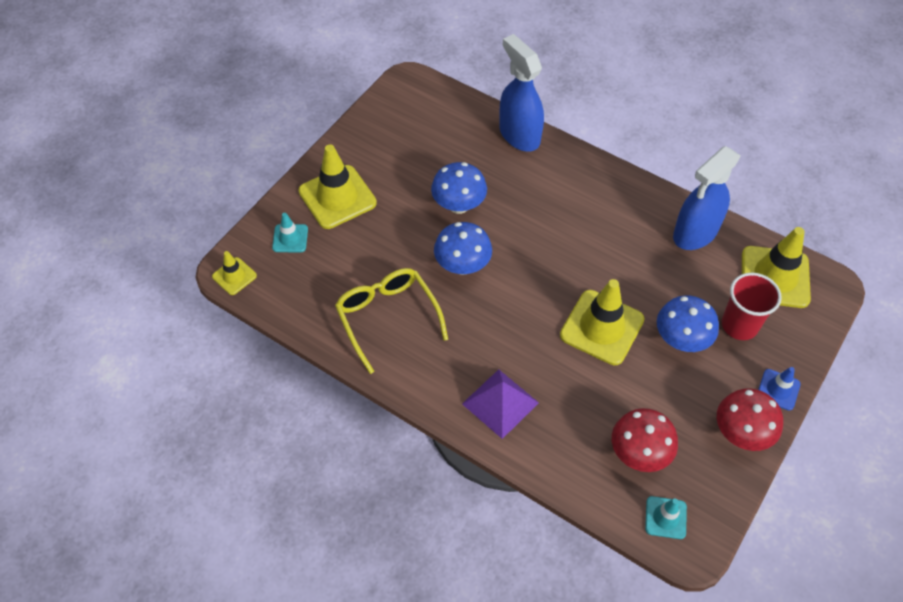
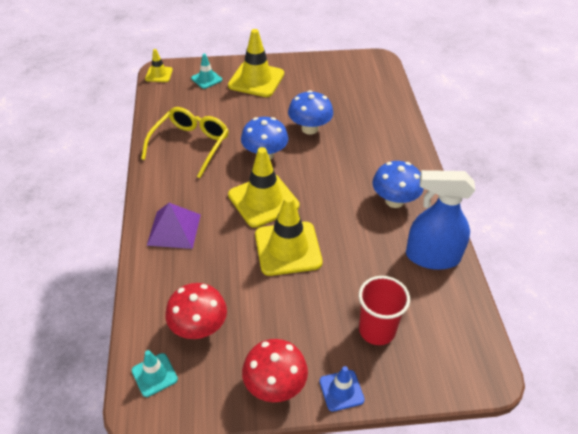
camera: 50 degrees right, 10 degrees down
(519, 135) = (400, 124): blue spray bottle -> none
(681, 339) = (325, 300): blue mushroom -> blue mushroom (394, 201)
(775, 277) = (450, 330): yellow traffic cone -> yellow traffic cone (263, 200)

